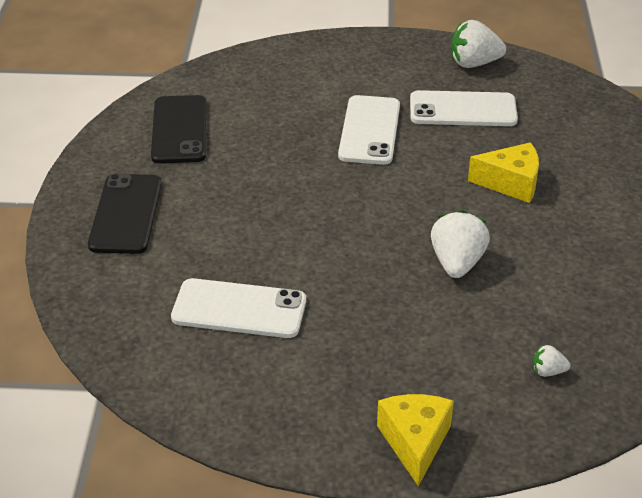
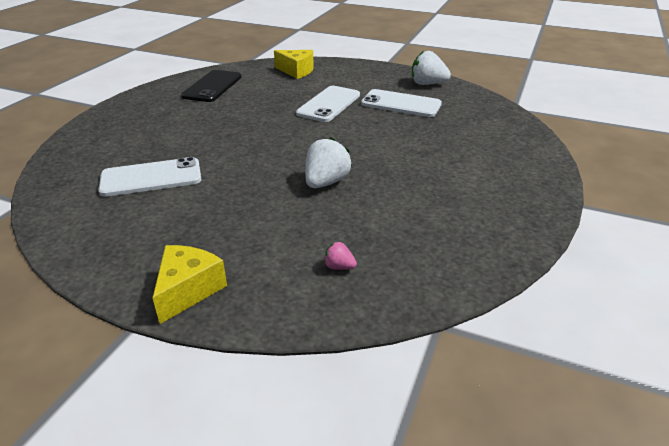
camera: 20 degrees right, 5 degrees down
(126, 214) = (138, 118): black phone -> none
(239, 309) = (151, 178): white phone -> white phone turned 45 degrees counterclockwise
(511, 183) = (404, 146): yellow cheese -> yellow cheese (296, 71)
(548, 371) = (339, 267): white strawberry -> pink strawberry

